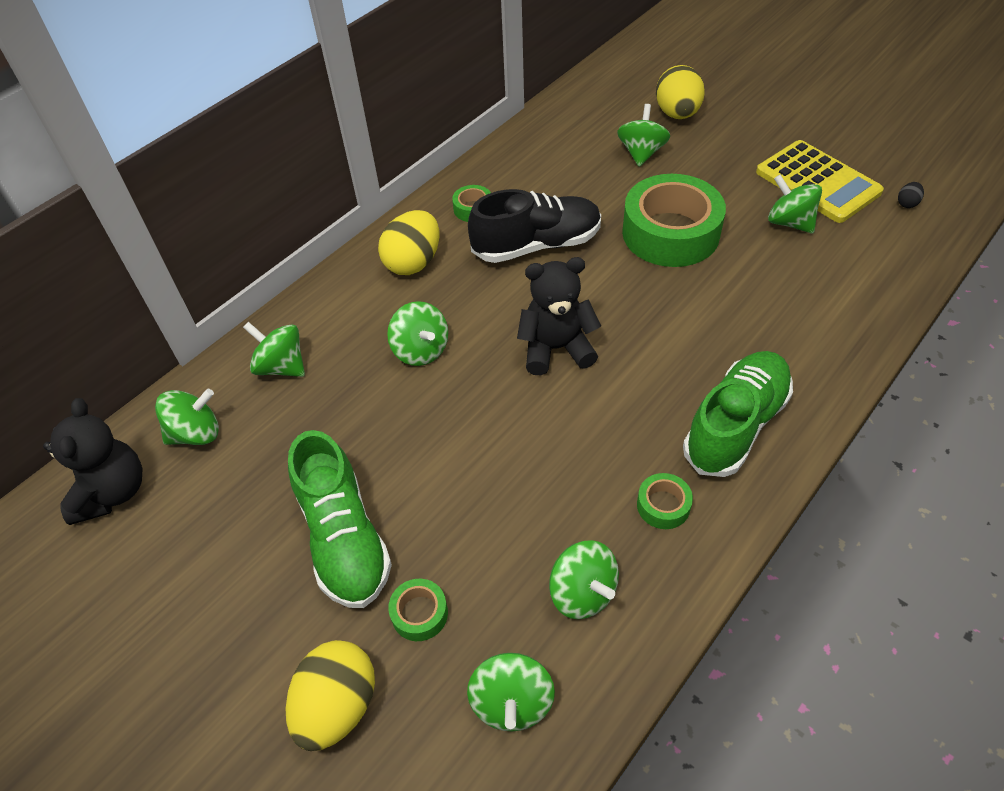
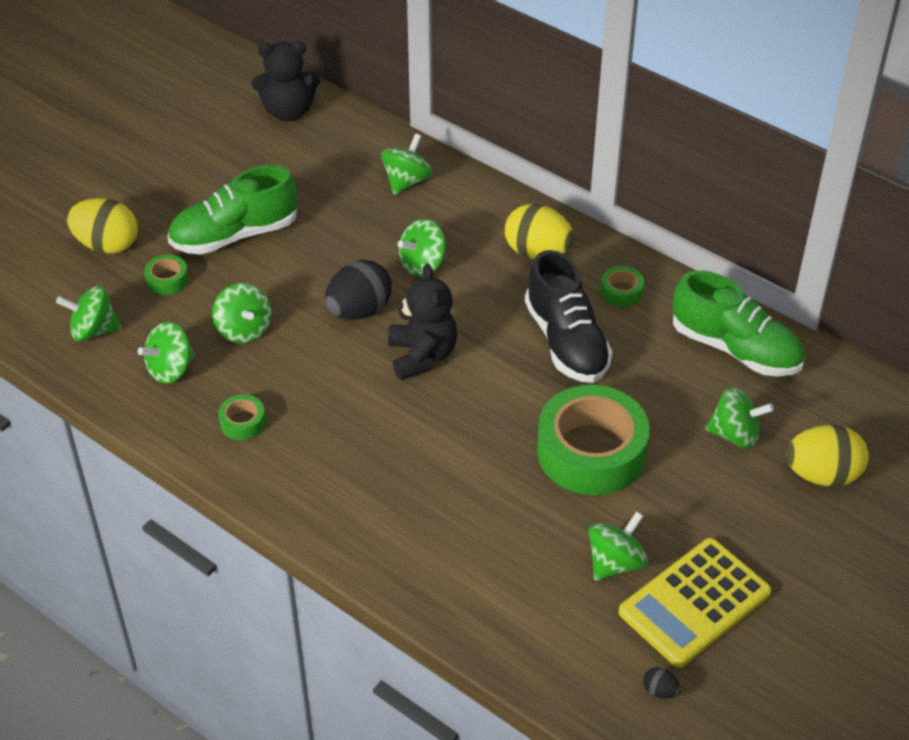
camera: 85 degrees right, 5 degrees down
(196, 433) = (339, 144): green spinning top -> green spinning top (244, 330)
(488, 403) = (359, 311): none -> black egg
(735, 425) = (323, 480): green shoe -> green shoe (735, 349)

